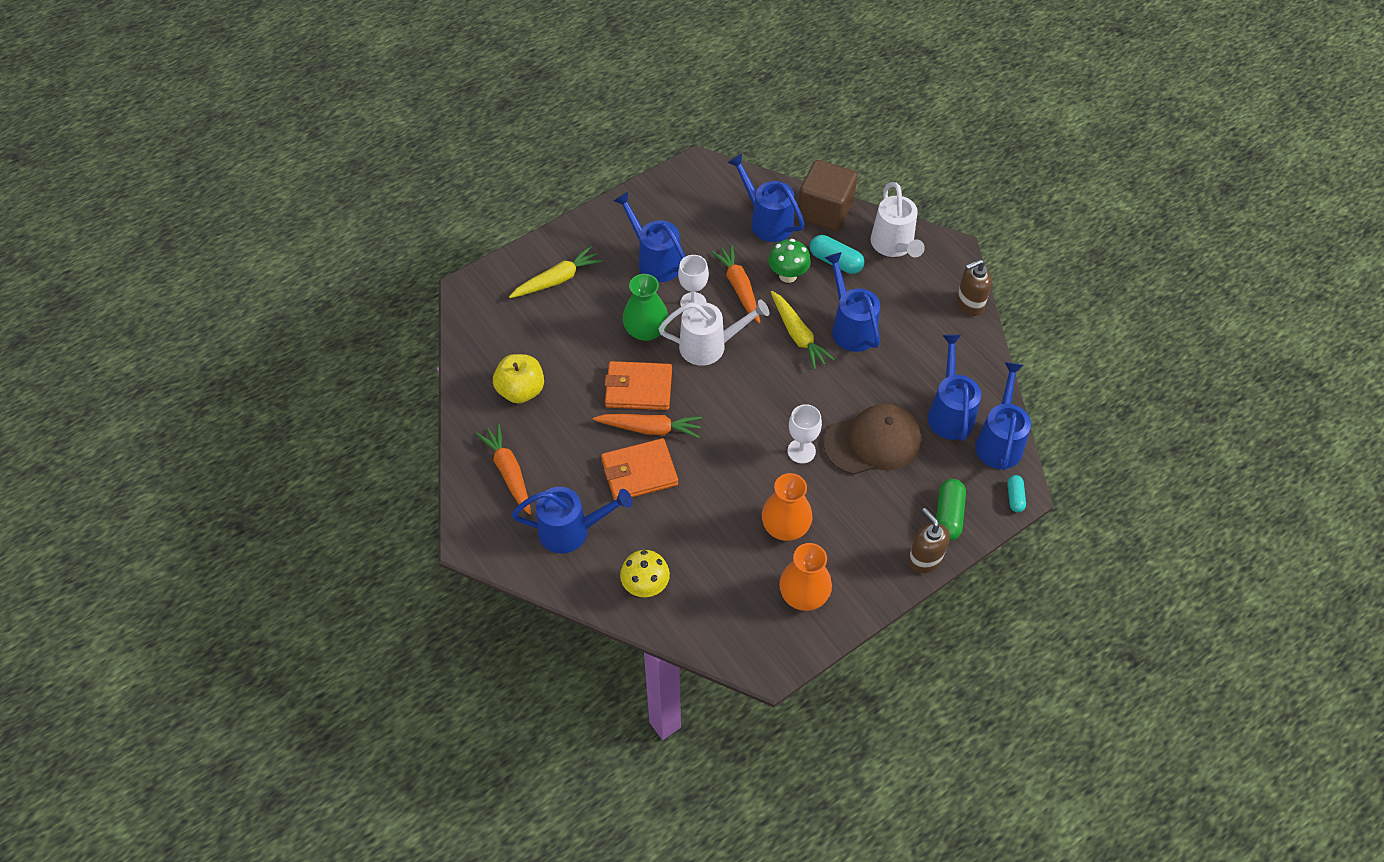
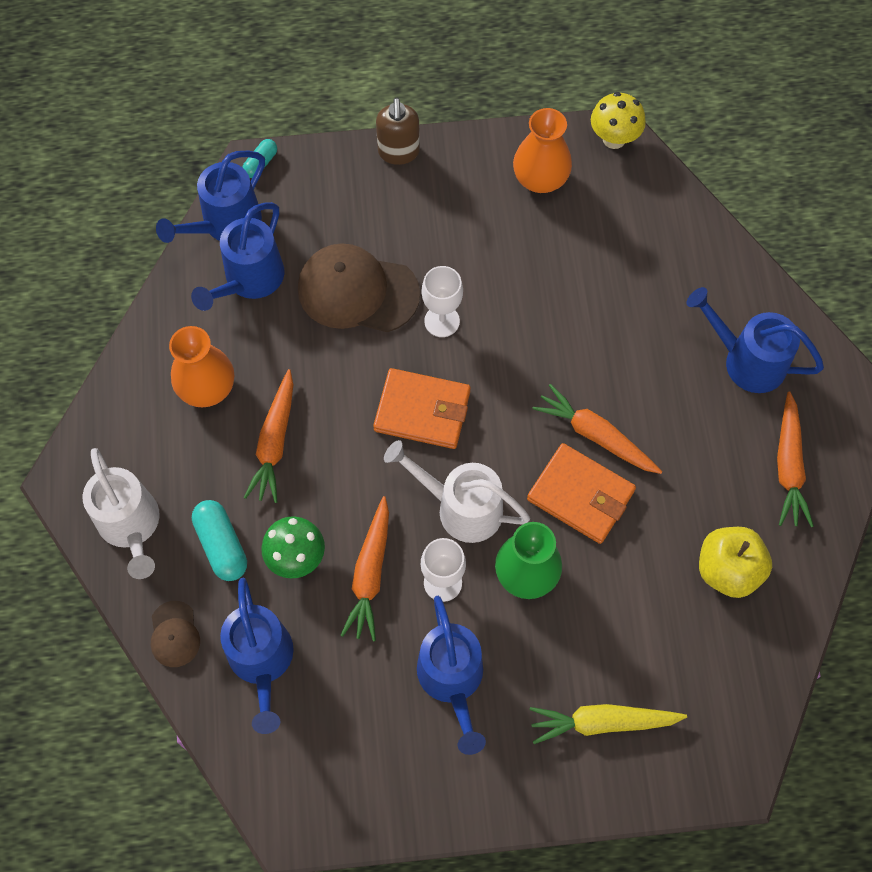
camera: 150 degrees left, 10 degrees up
(639, 472) = (636, 389): orange wallet -> orange wallet (422, 411)
(645, 586) = (695, 264): yellow mushroom -> yellow mushroom (614, 139)
(785, 526) = (514, 251): orange vase -> orange vase (207, 388)
(798, 335) = (345, 465): yellow carrot -> none
(825, 211) = (174, 634): brown cube -> brown cap
(850, 327) = (274, 442): blue watering can -> orange carrot
(894, 246) = (132, 527): white watering can -> white watering can turned 135 degrees clockwise
(948, 515) = (341, 179): green capsule -> none
(969, 304) = (114, 396): brown soap dispenser -> none

